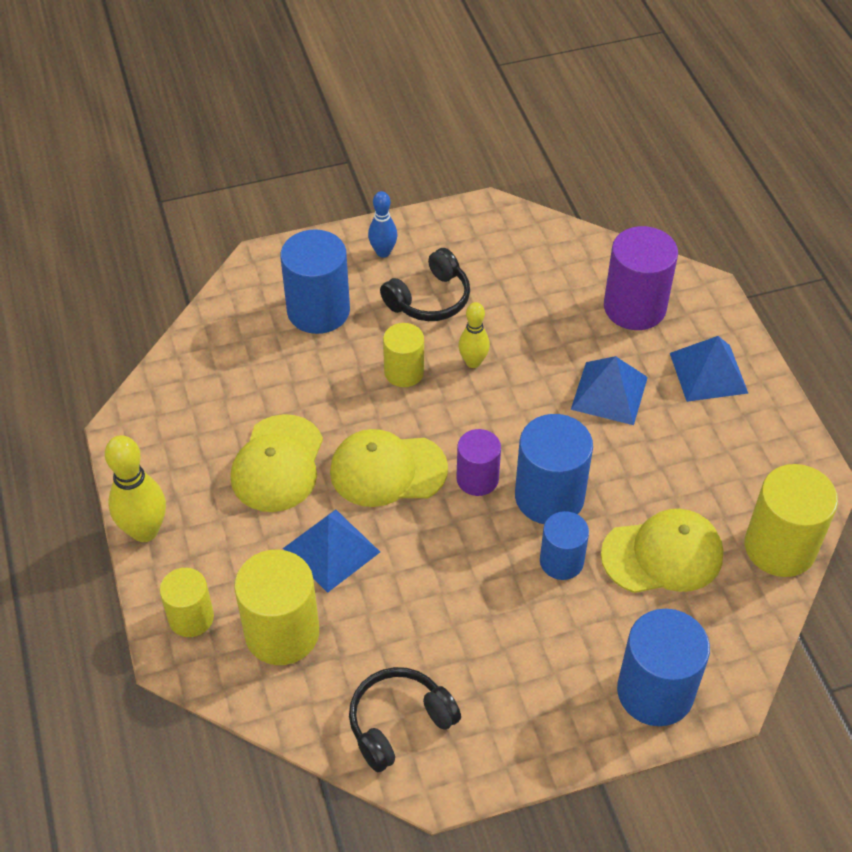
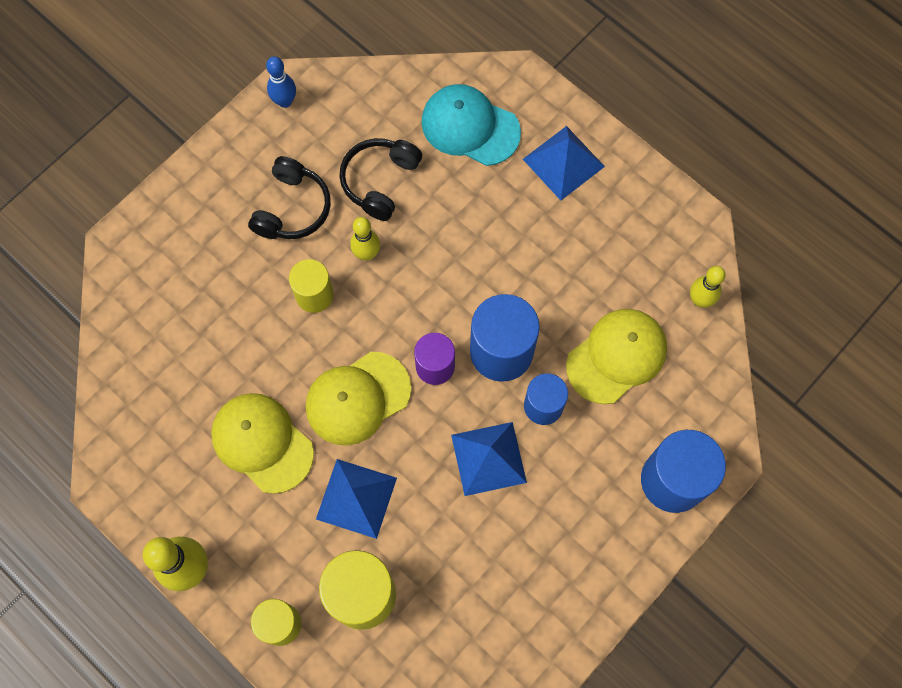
camera: 30 degrees left, 20 degrees up
(278, 464) = (262, 443): yellow cap -> yellow cap turned 150 degrees clockwise
(318, 310) = (202, 271): blue cylinder -> none
(383, 252) = (222, 179): blue bowling pin -> blue bowling pin (285, 101)
(399, 723) = (500, 618): black headphones -> black headphones (380, 181)
(609, 393) = (495, 225): blue pyramid -> blue pyramid (488, 458)
(634, 307) = (470, 127): purple cylinder -> turquoise cap
(780, 547) = (700, 300): yellow cylinder -> yellow bowling pin

